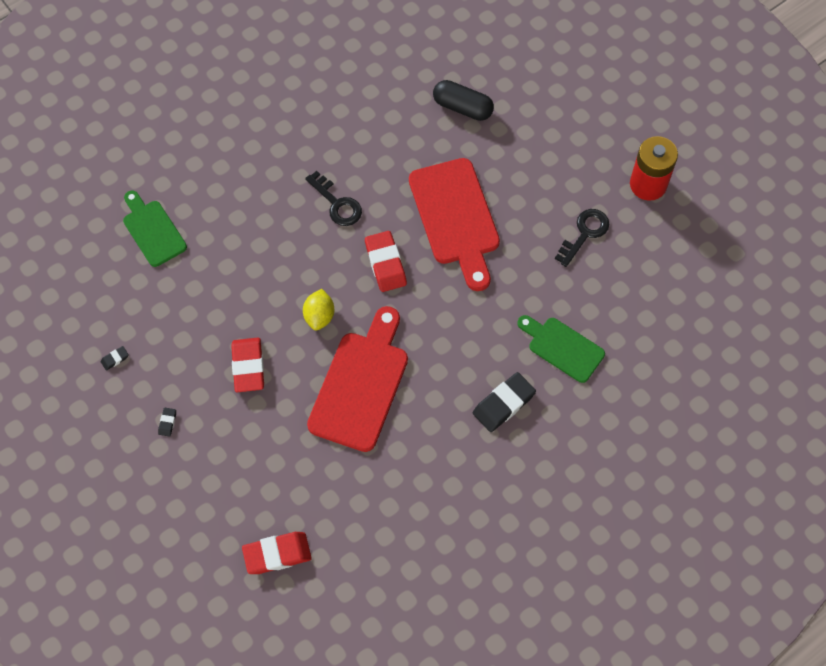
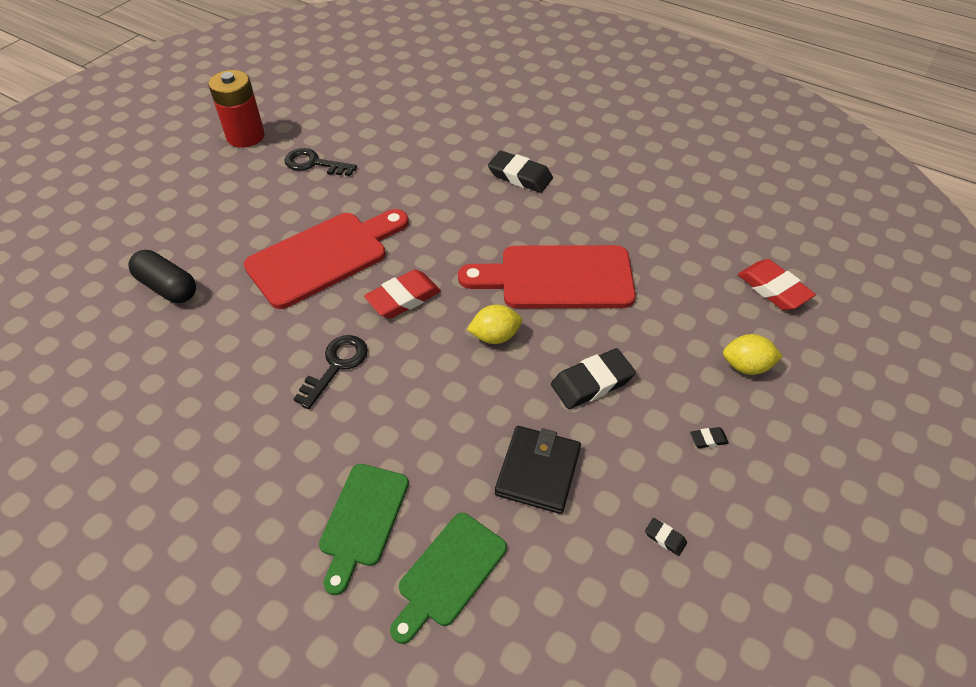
camera: 110 degrees left, 15 degrees down
(195, 303) = (538, 471): none -> black wallet
(213, 484) = (746, 366): none -> yellow lemon
(248, 366) = (592, 382): red eraser -> black eraser
(462, 107) = (167, 287): black capsule -> black capsule turned 60 degrees counterclockwise
(562, 347) = (444, 153): green cutting board -> green cutting board (362, 520)

